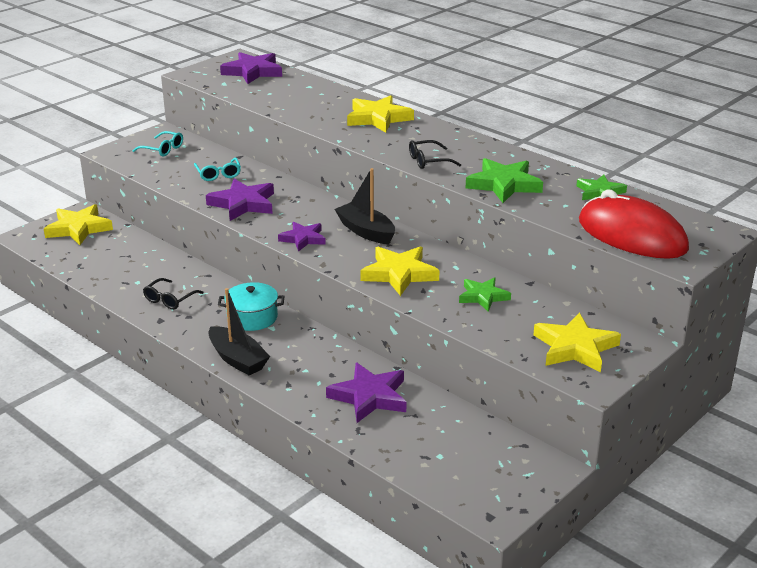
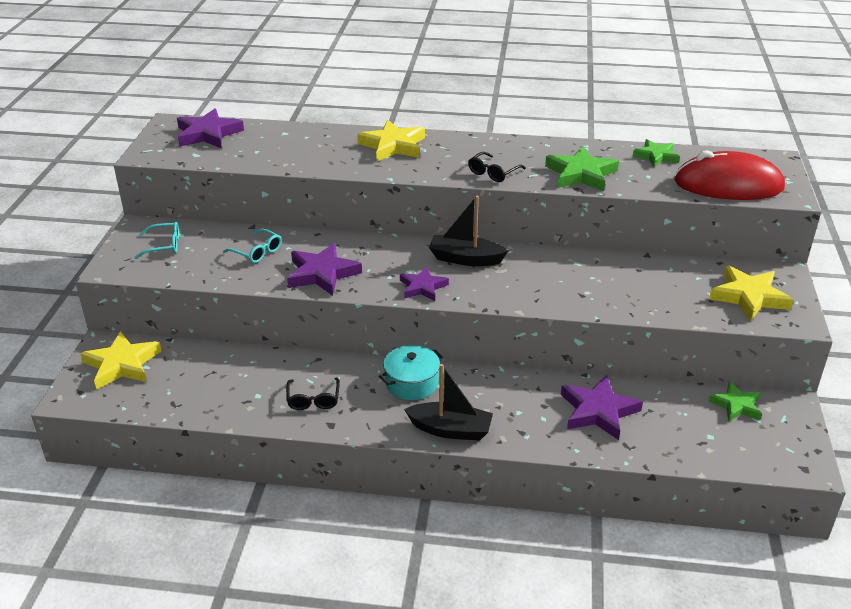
camera: 35 degrees left, 5 degrees up
(399, 274) = (544, 288): yellow star -> none
(483, 297) = (632, 281): green star -> green star (736, 405)

